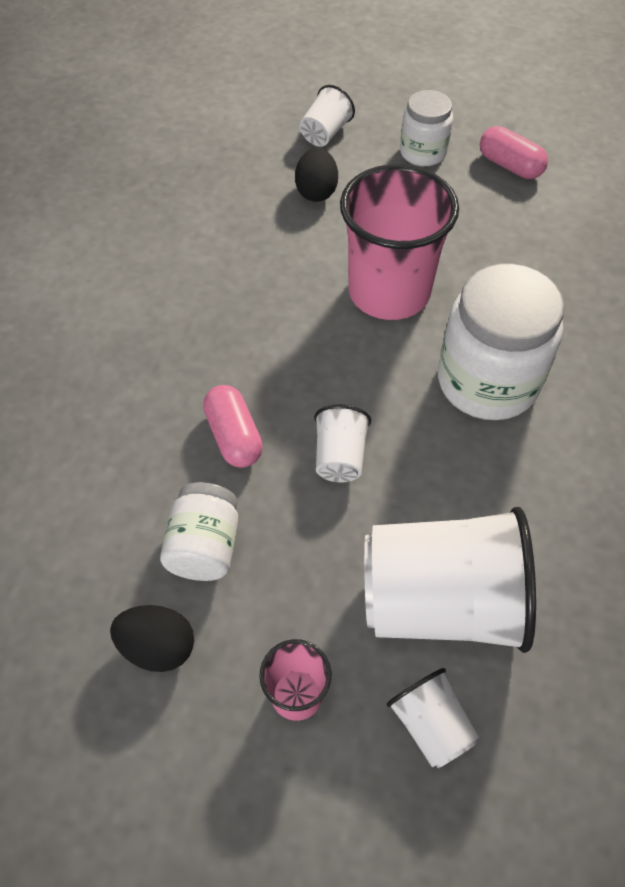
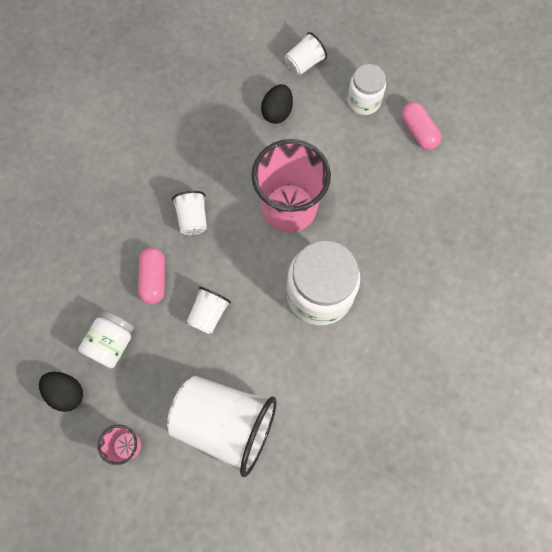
camera: 20 degrees right, 15 degrees up
(430, 725) = (188, 488): white cup -> white cup (192, 218)

